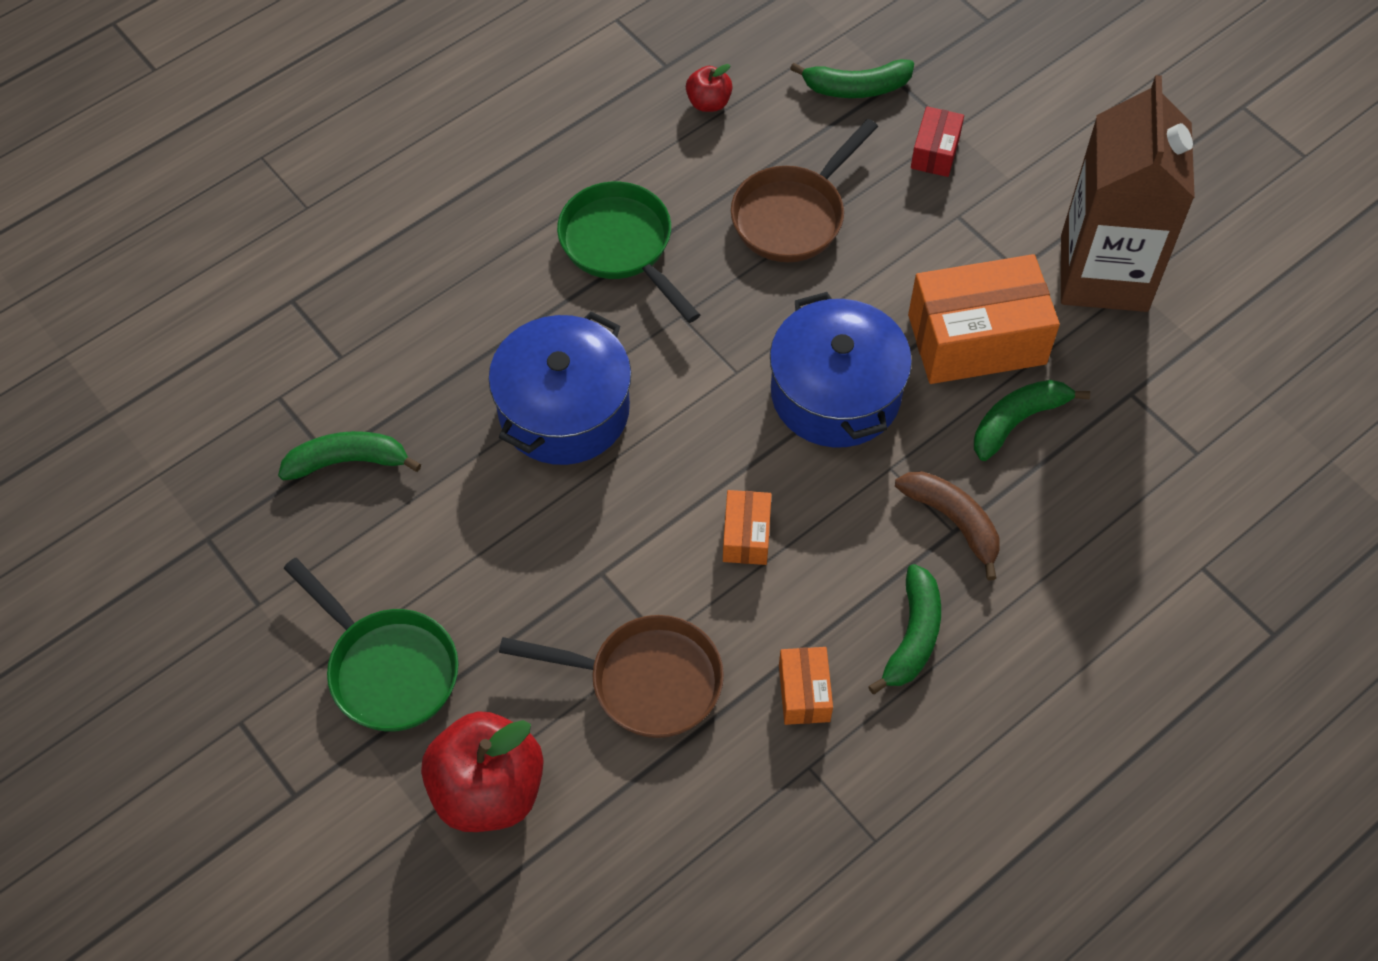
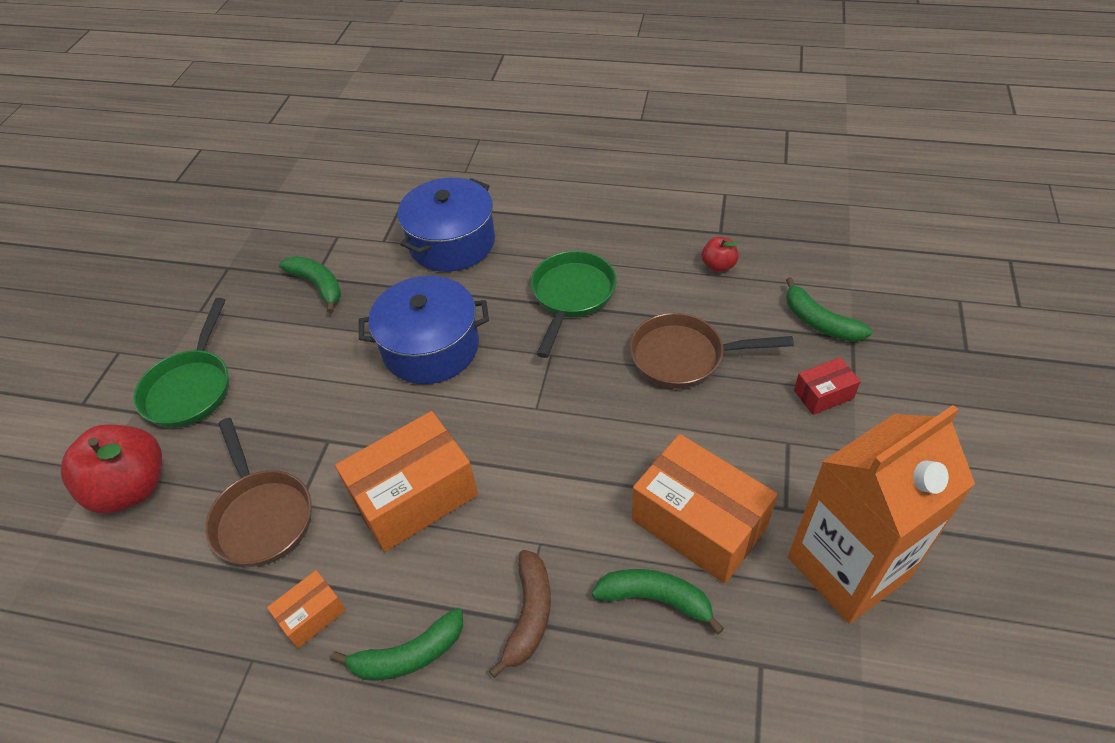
camera: 55 degrees right, 10 degrees down
(746, 536) = (414, 496): orange box -> orange box, size x2.07
(835, 393) = (570, 470): blue pot -> blue pot (452, 242)
(1104, 273) = (848, 567): brown carton -> orange carton

